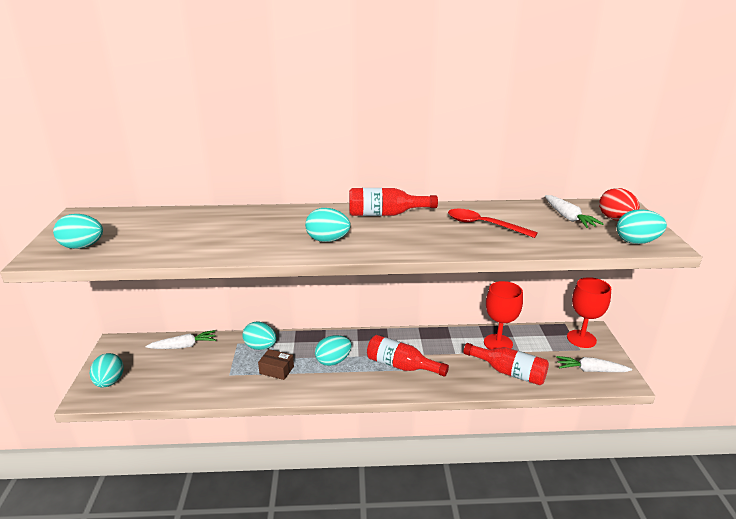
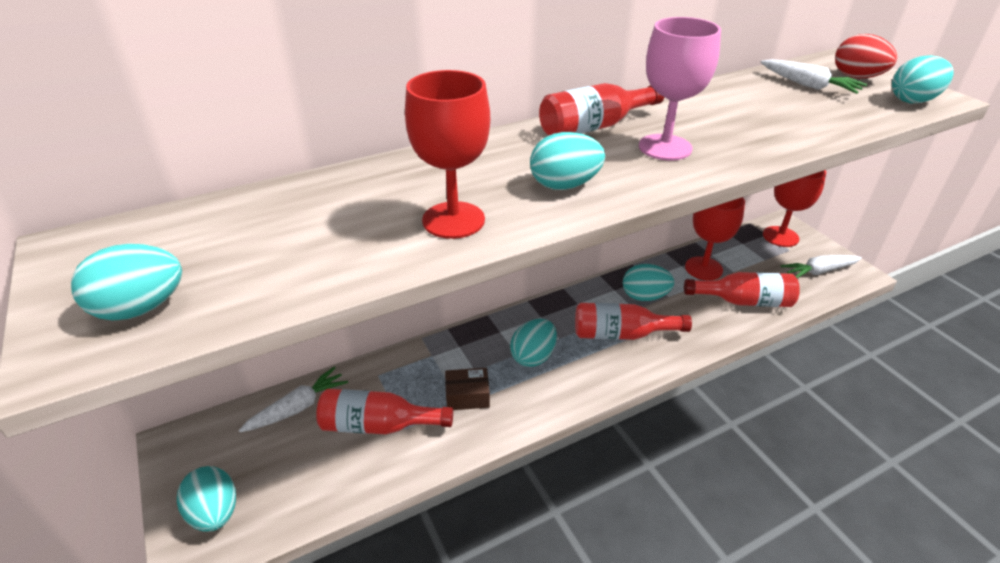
camera: 25 degrees left, 10 degrees up
(217, 368) = (378, 425): none -> red bottle
(250, 243) = (453, 220): none -> red goblet
(260, 347) = (418, 369): turquoise egg -> turquoise egg (644, 296)
(413, 234) = (665, 147): none -> pink goblet
(484, 225) = (732, 115): red spoon -> none

